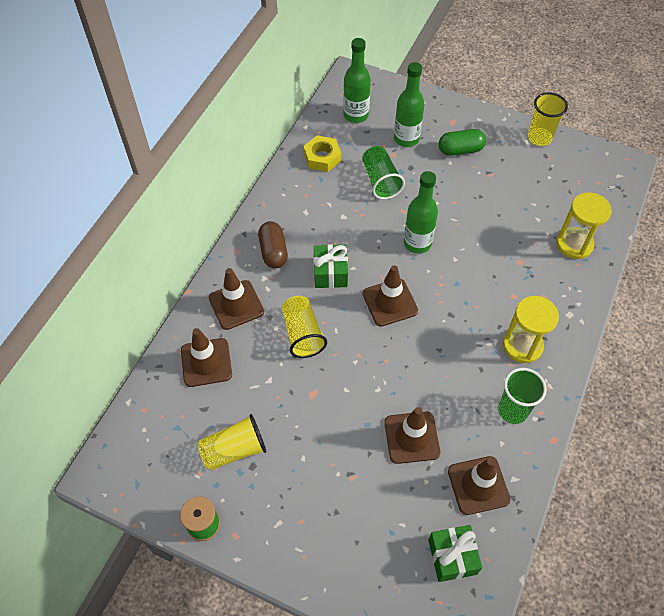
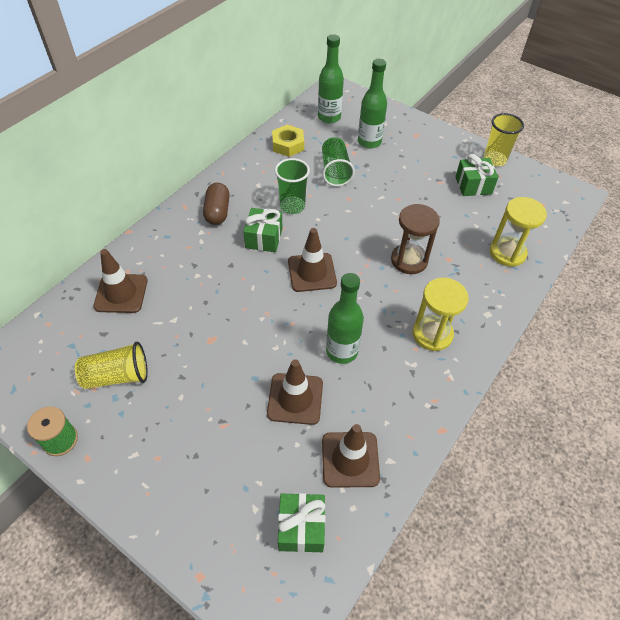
camera: 10 degrees right, 5 degrees down
(236, 305) = (167, 250): brown traffic cone -> none
(302, 334) = (220, 285): yellow cup -> none
(417, 243) = (354, 227): green bottle -> green bottle (342, 351)
(460, 150) = (417, 158): green capsule -> none
(481, 270) = (409, 260): none -> brown hourglass
(512, 410) = (406, 393): green cup -> green cup (292, 206)
(524, 172) = (473, 185): none -> green gift

